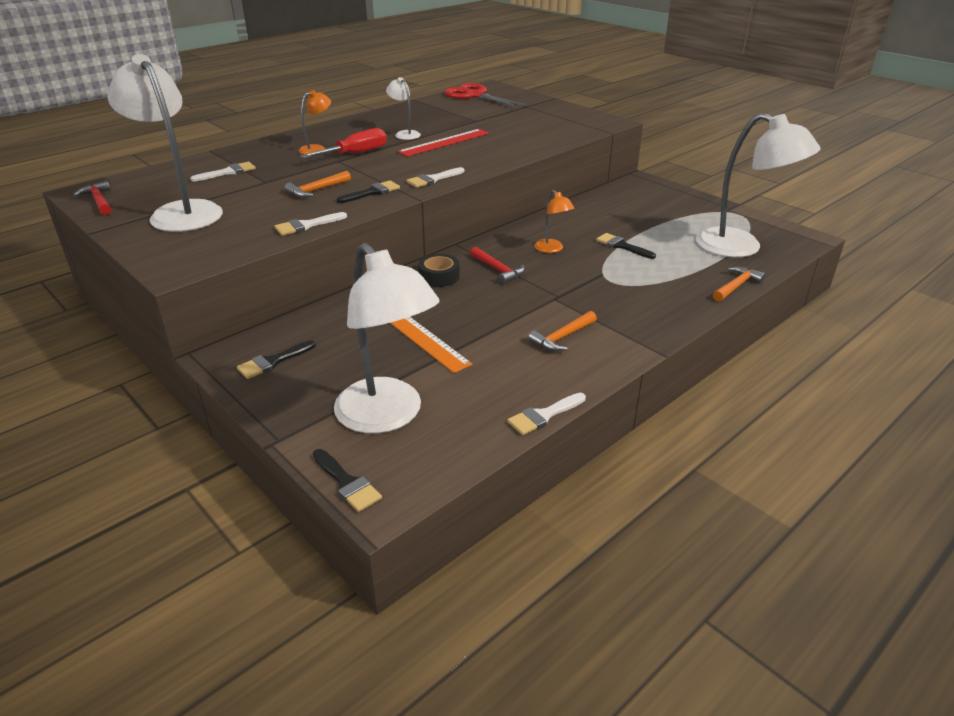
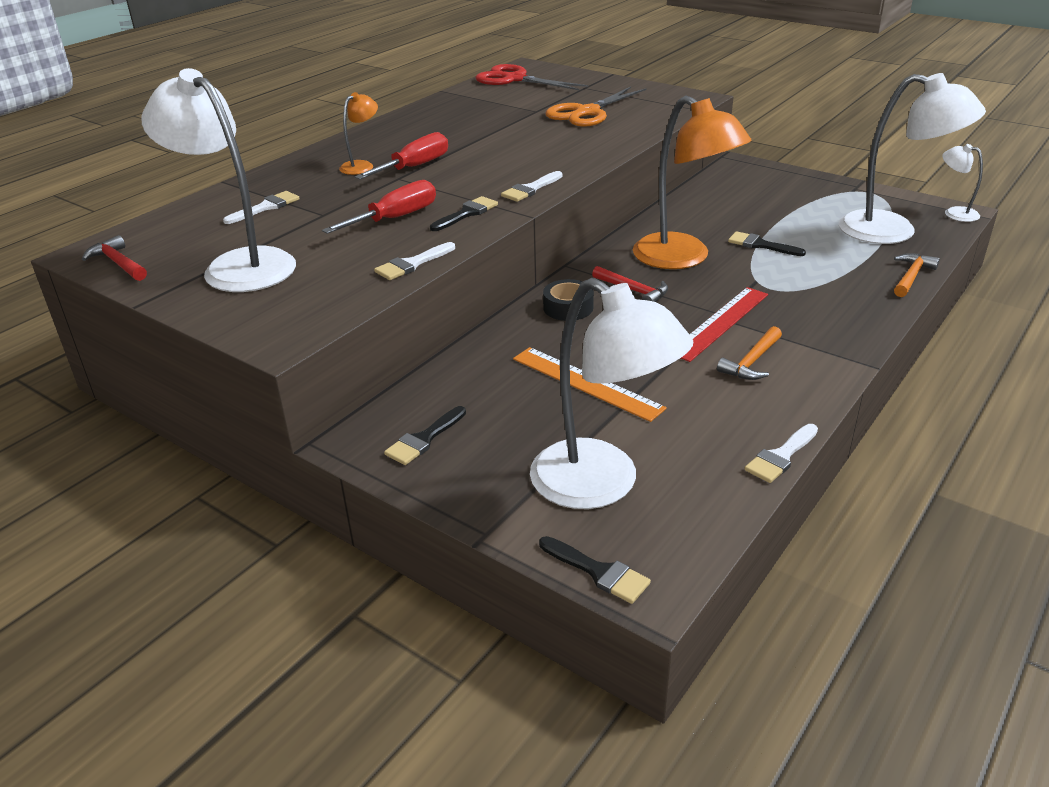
camera: 10 degrees left, 0 degrees up
(316, 190) = (395, 218): orange hammer -> red screwdriver
(404, 134) = (459, 136): white lamp -> white lamp (954, 213)
(444, 142) = (515, 142): red ruler -> red ruler (720, 323)
(515, 125) = (587, 112): none -> orange scissors
(552, 249) = (683, 258): orange lamp -> orange lamp, size x2.16

